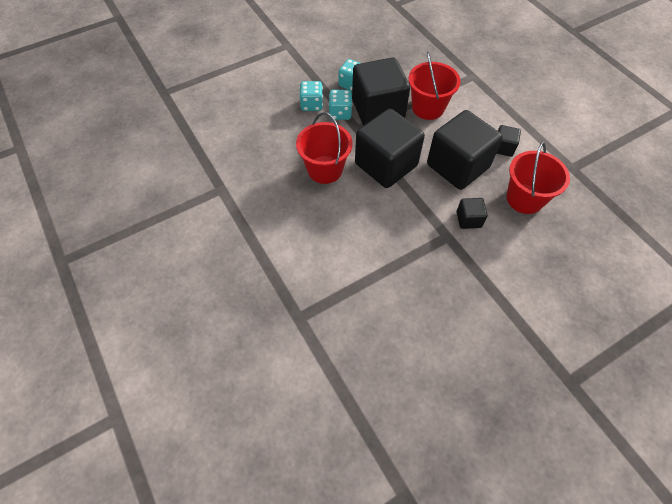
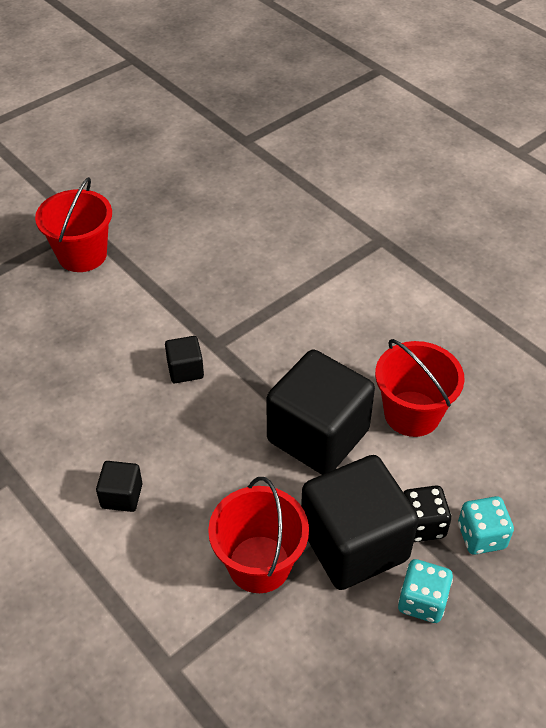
camera: 170 degrees right, 10 degrees down
(340, 113) = (422, 525): turquoise dice -> black dice
(457, 166) = (201, 450): black cube -> none
(524, 199) = (99, 411): red bucket -> red bucket (82, 255)

